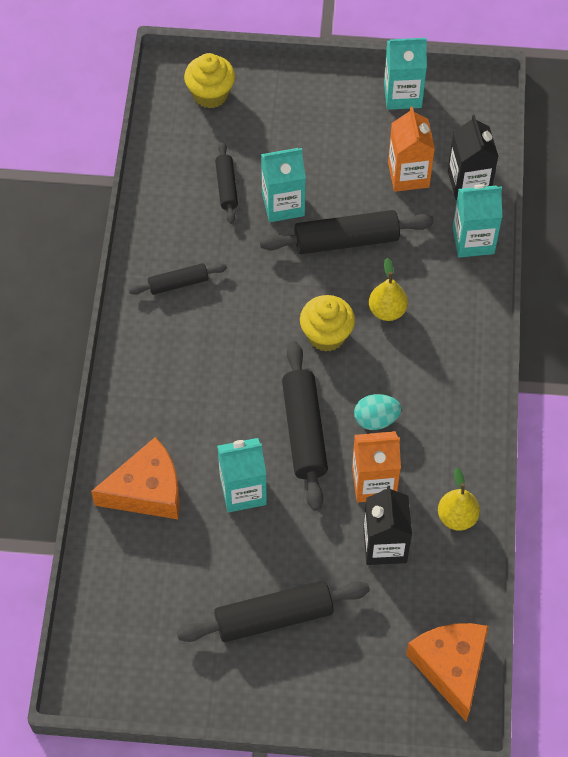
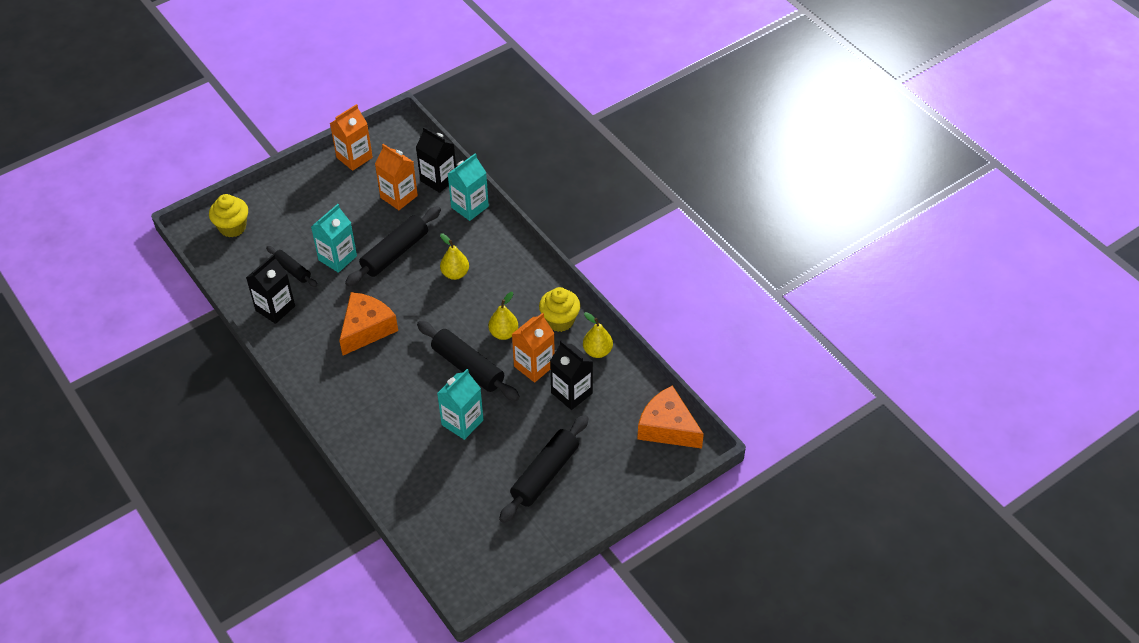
camera: 40 degrees left, 10 degrees down
(147, 490) = (404, 462): orange cheese -> orange cheese (366, 329)
(173, 219) = (275, 308): none -> black carton
(178, 283) = (313, 340): black rolling pin -> none
(326, 335) = (432, 309): yellow cupcake -> yellow cupcake (560, 320)
(376, 419) = (504, 333): turquoise egg -> yellow pear
(402, 95) = (354, 157): turquoise carton -> orange carton

